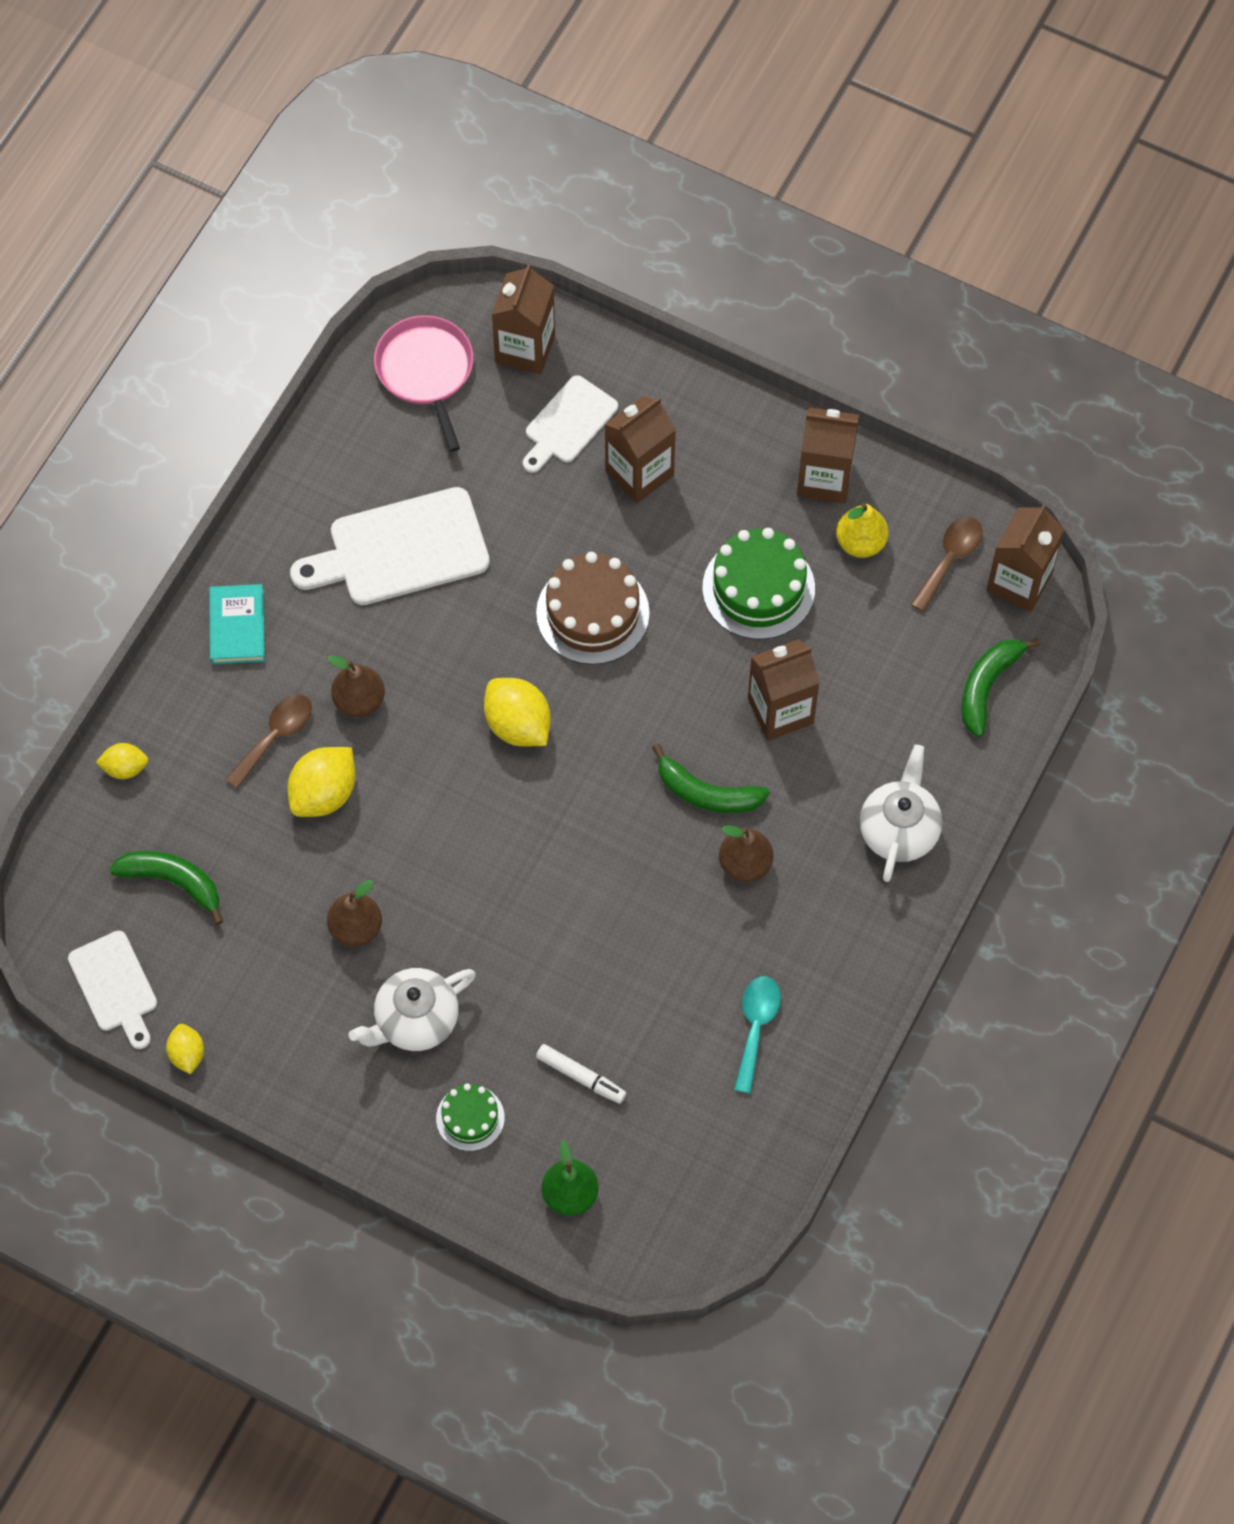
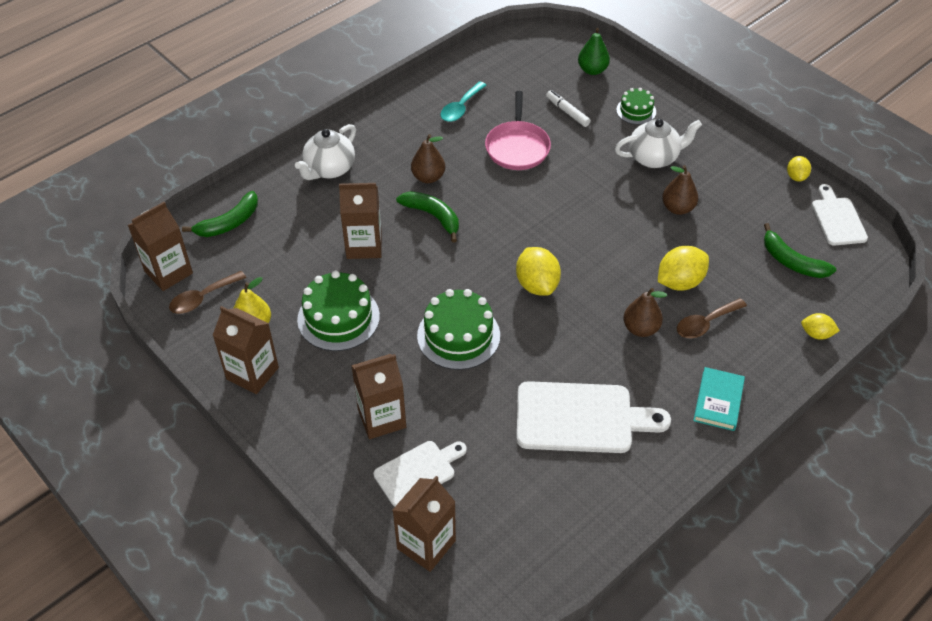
camera: 160 degrees left, 15 degrees down
(426, 371) = (515, 551): pink pan -> pink pan (517, 147)
(592, 613) = (458, 335): brown cake -> green cake

